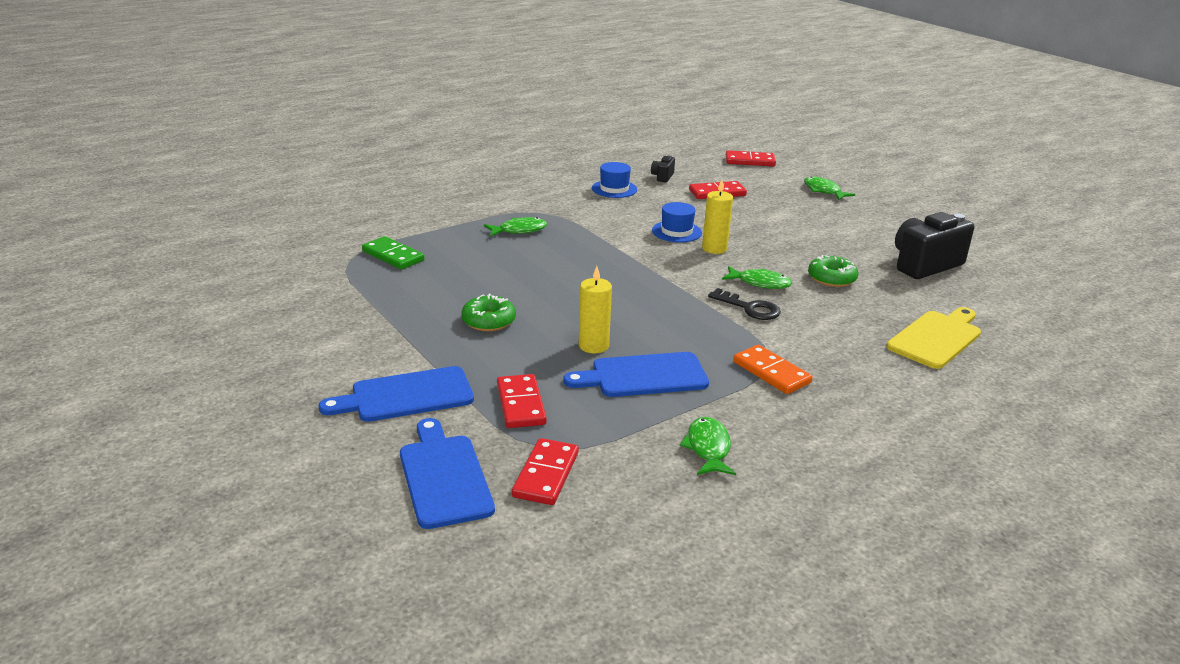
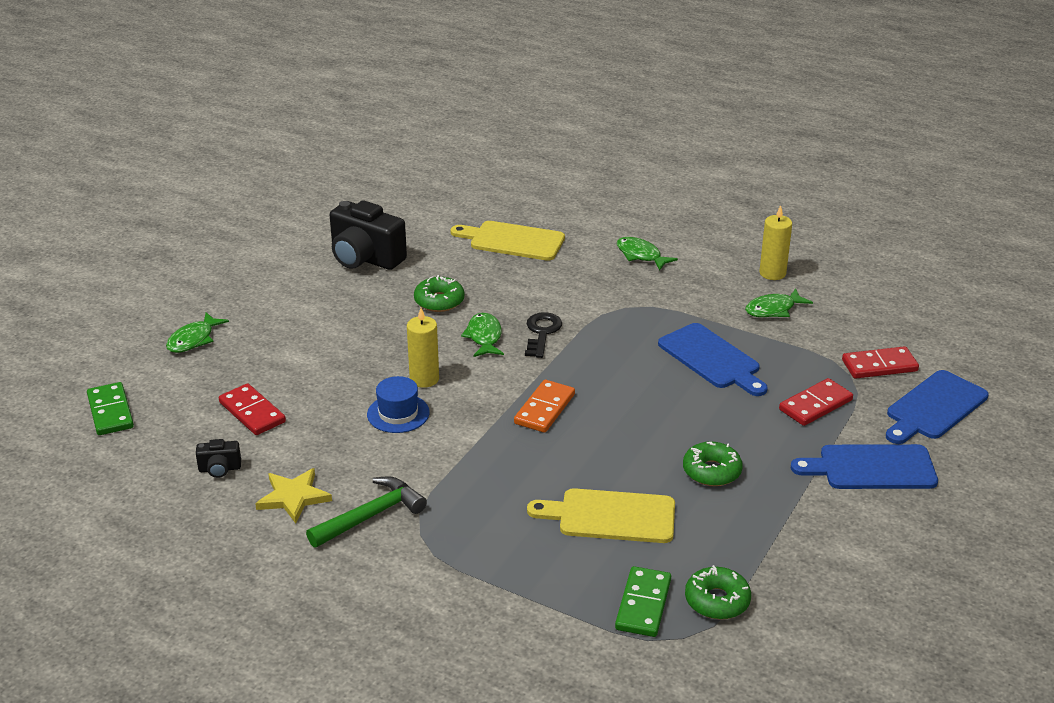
camera: 115 degrees left, 5 degrees up
(362, 279) = (717, 601): none -> green donut
(406, 396) = (871, 468): blue cutting board -> blue cutting board turned 135 degrees clockwise
(485, 270) = (611, 516): none -> yellow cutting board
(519, 230) = (488, 531): green fish -> green fish (641, 255)
(573, 204) = (371, 516): none -> green hammer
(593, 346) = (692, 397): yellow candle -> yellow candle (772, 273)
(614, 189) = (293, 497): blue hat -> yellow star
(750, 161) = (110, 412): red domino -> green domino
(771, 372) = (643, 303): orange domino -> orange domino (544, 409)

